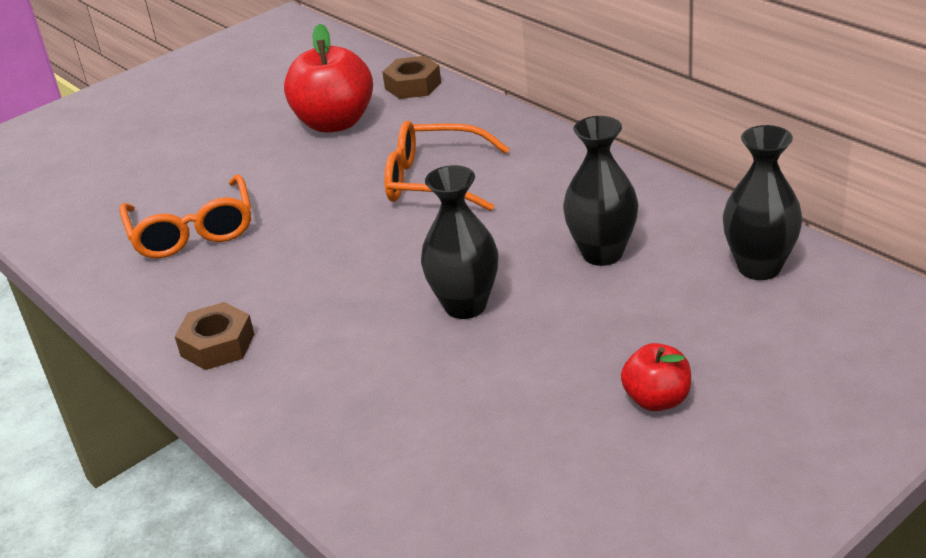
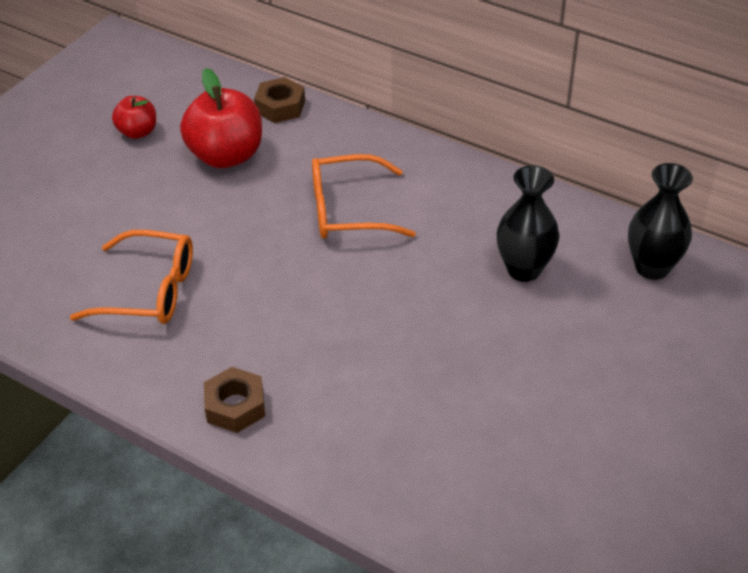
camera: 20 degrees left, 10 degrees up
(192, 231) = (149, 291): orange glasses -> orange glasses turned 45 degrees counterclockwise
(465, 306) = (433, 336): black vase -> none
(657, 400) = (622, 402): red apple -> red apple (138, 132)

